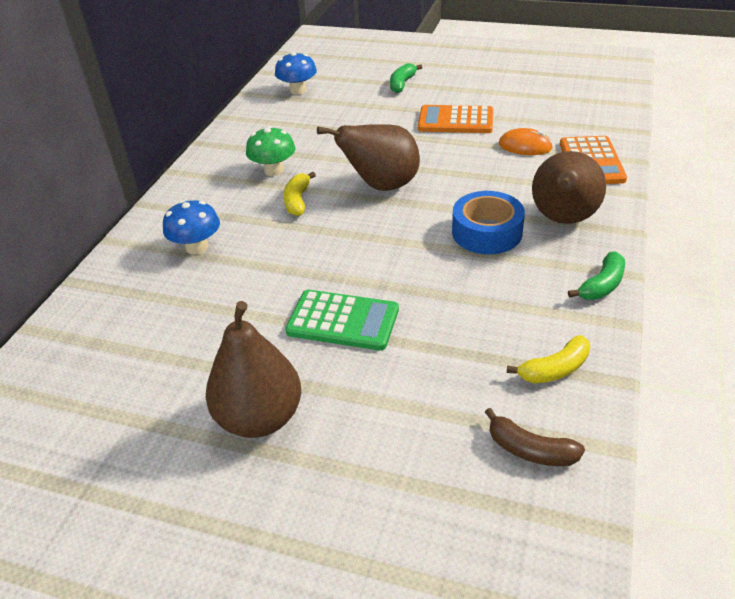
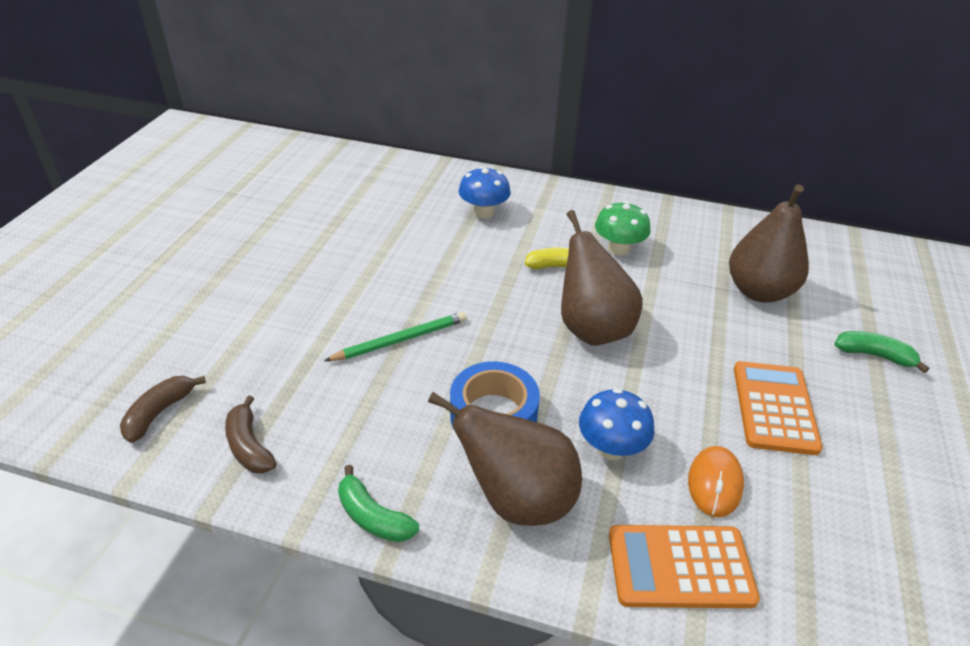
camera: 85 degrees right, 0 degrees up
(260, 418) = (263, 258): brown pear -> brown pear (758, 291)
(298, 90) = (813, 259): blue mushroom -> blue mushroom (611, 447)
(343, 321) = (362, 299): green calculator -> none
(403, 289) = (400, 340): none -> green pencil
(555, 369) = (249, 446): yellow banana -> brown banana

